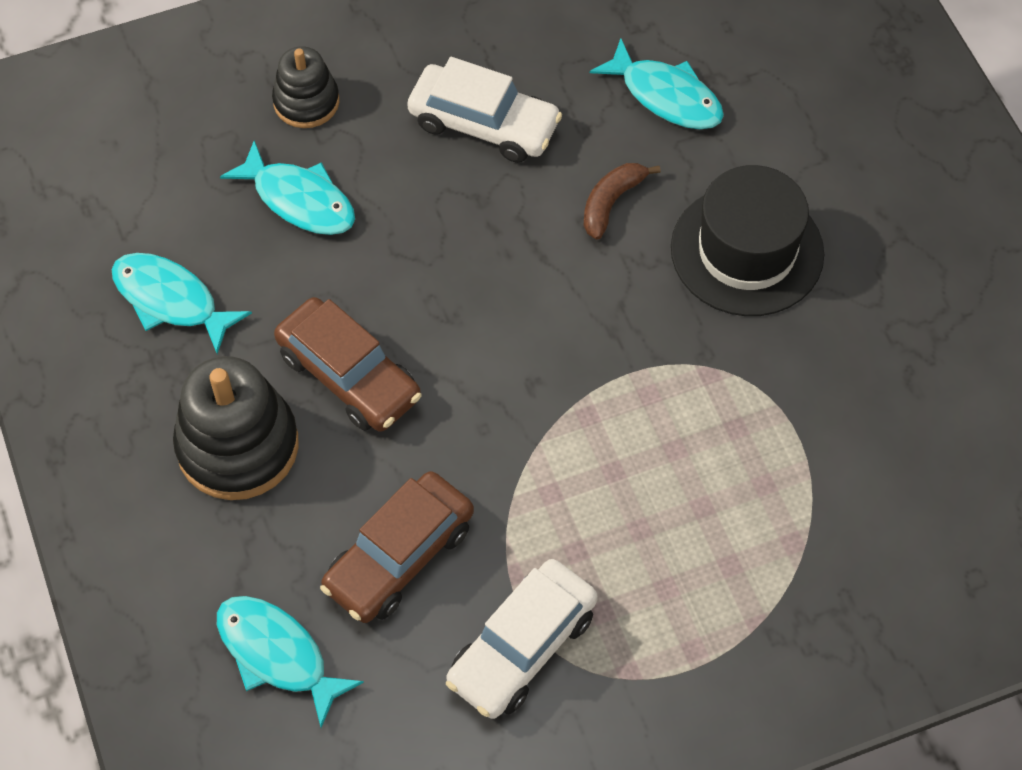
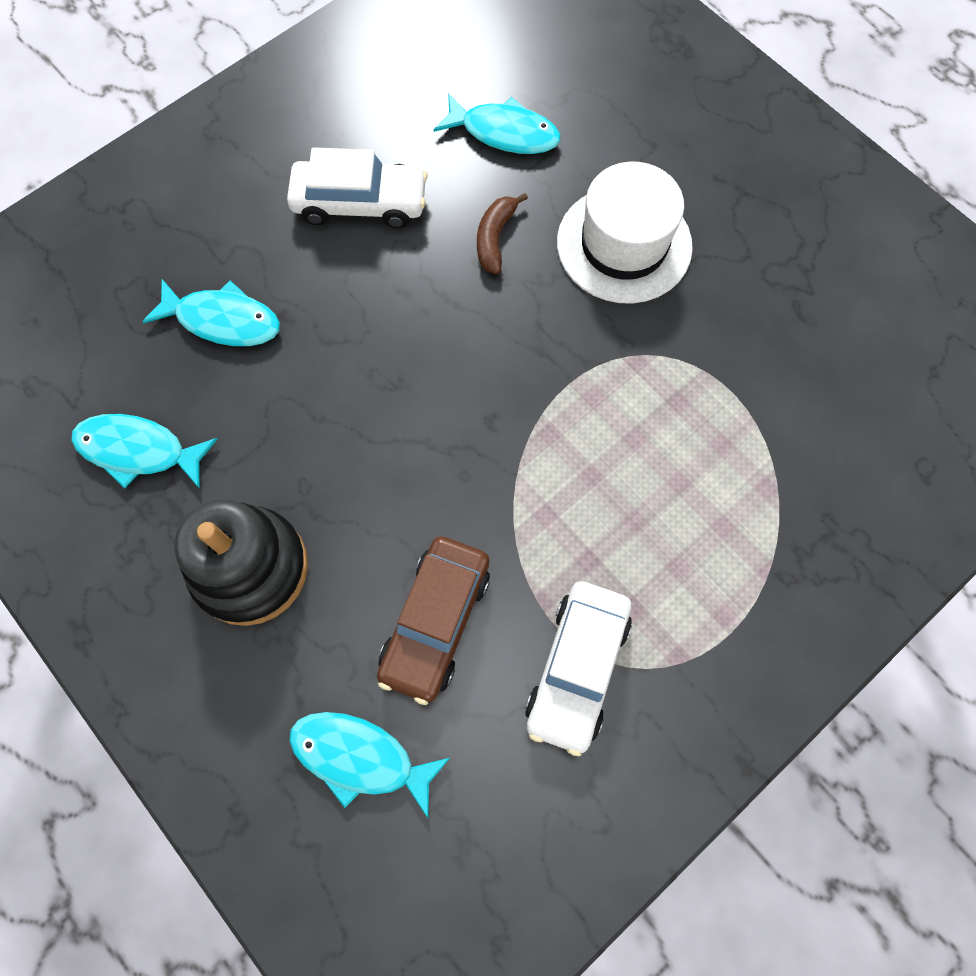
camera: 20 degrees left, 10 degrees up
(306, 102) = (197, 230): black stacking toy -> none
(349, 375) = (327, 467): brown car -> none
(747, 251) = (624, 244): black hat -> white hat

